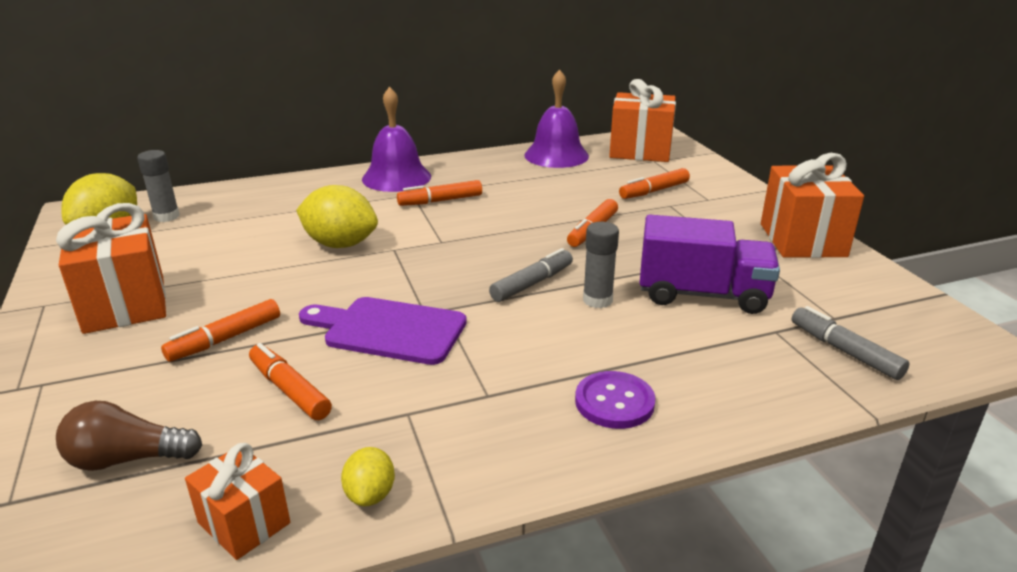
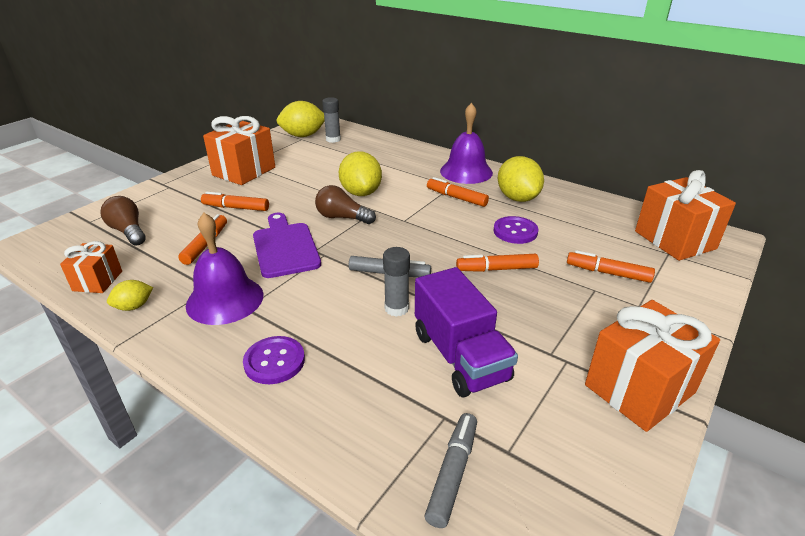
camera: 55 degrees right, 5 degrees up
(378, 273) = (342, 217): none -> brown light bulb
(488, 176) = (517, 198): none -> yellow lemon
(543, 199) = (515, 231): none -> purple button
(556, 155) = (597, 209): purple bell -> purple bell (225, 299)

